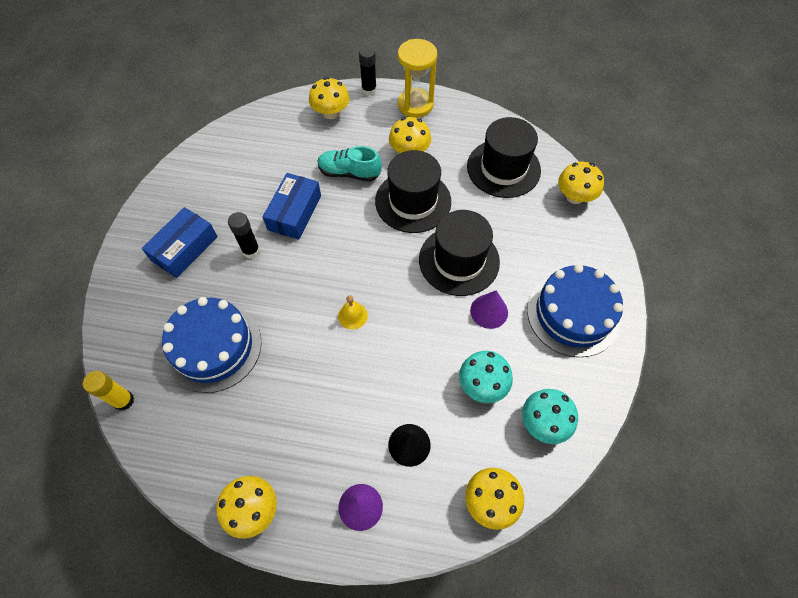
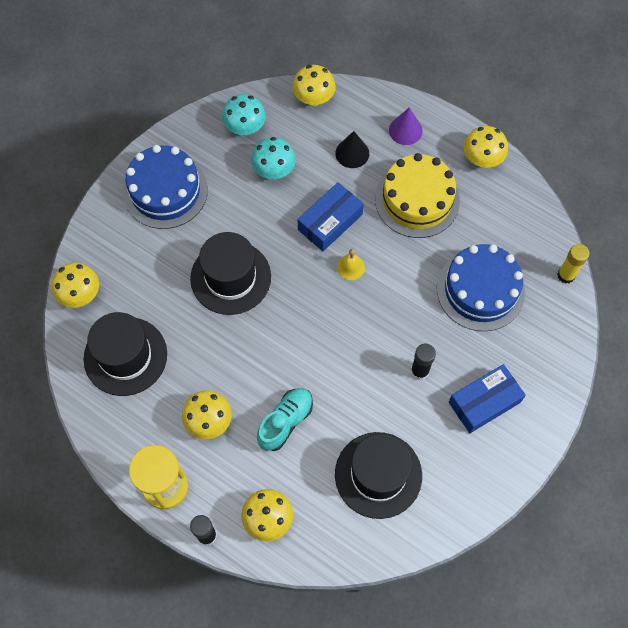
camera: 155 degrees left, 5 degrees up
(294, 212) = (362, 397): blue box -> blue box (330, 222)
(313, 418) = (417, 200): none -> yellow cake
(349, 173) = (285, 422): turquoise shoe -> turquoise shoe turned 90 degrees counterclockwise
(413, 201) = (238, 358): black hat -> black hat (378, 475)
(489, 311) = (233, 222): purple cone -> none

